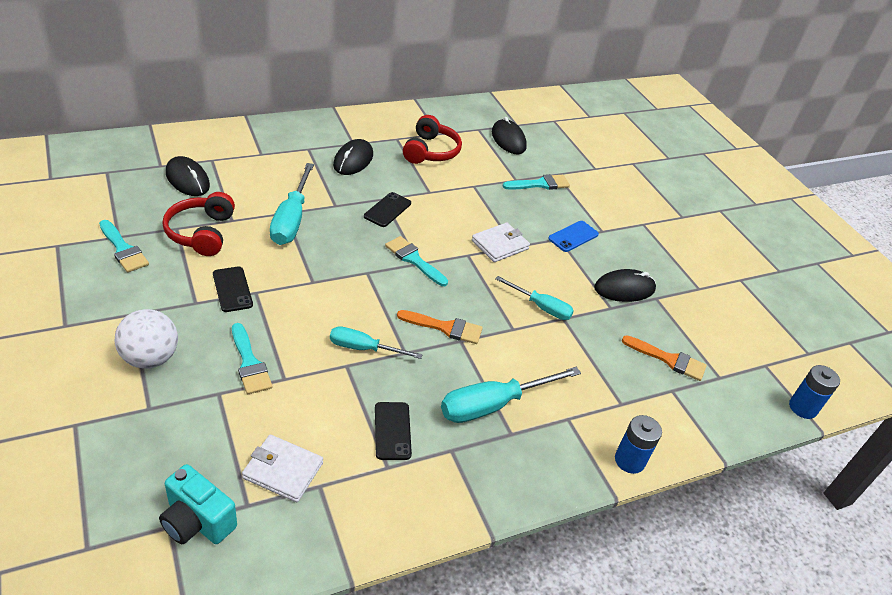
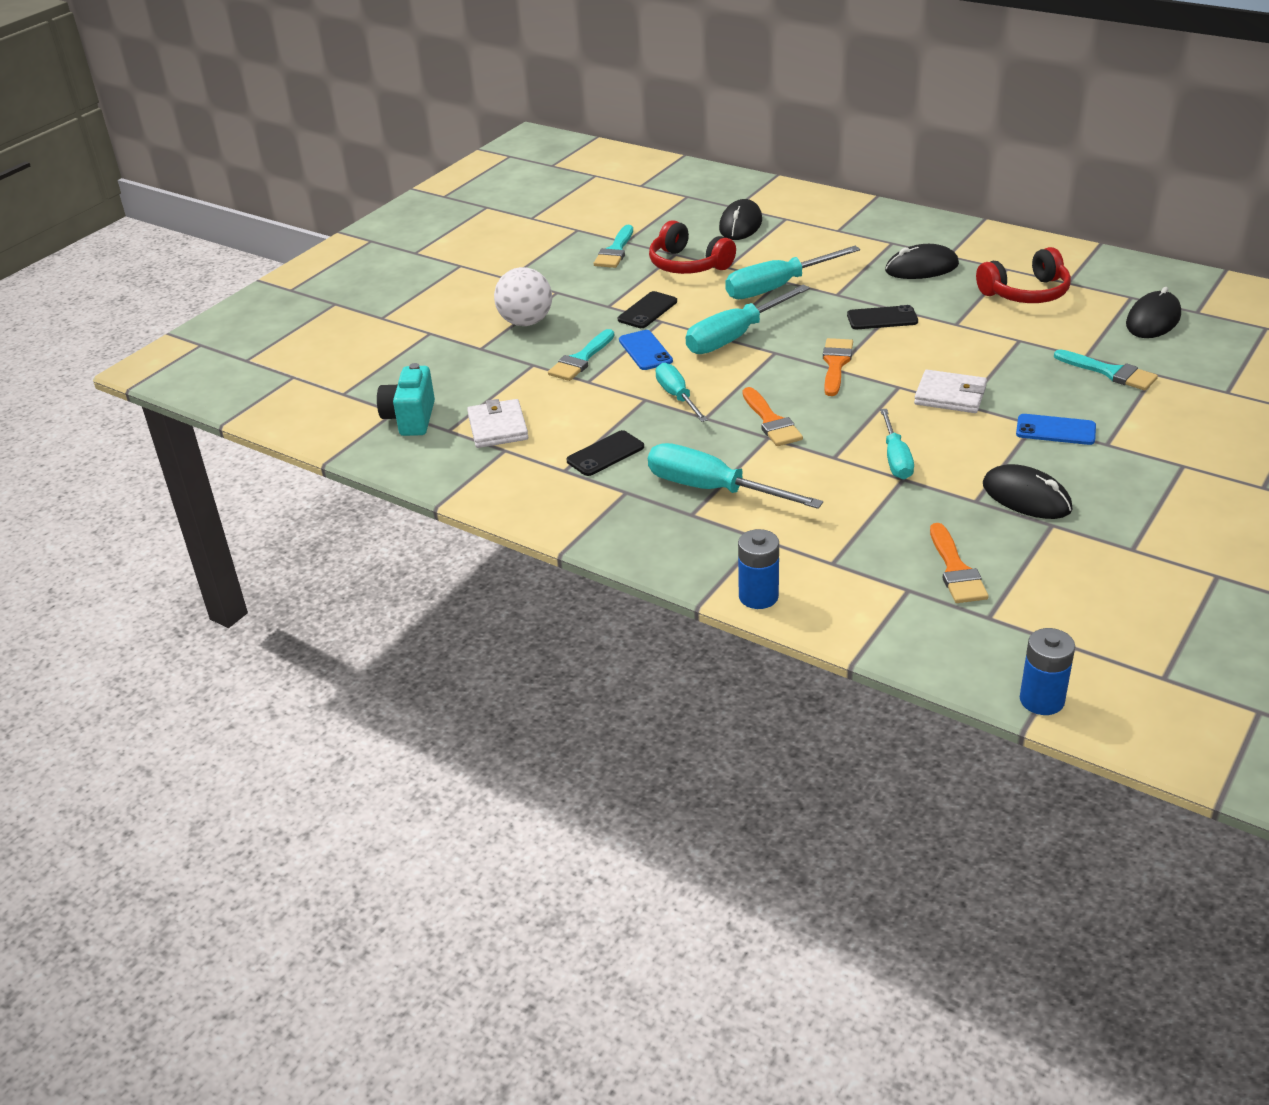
camera: 65 degrees right, 5 degrees down
(201, 233) = (688, 265): red headphones -> red headphones turned 105 degrees counterclockwise
(284, 325) = (645, 351): none -> blue phone
(325, 275) = (735, 336): none -> turquoise screwdriver
(414, 260) = (836, 364): turquoise brush -> orange brush

